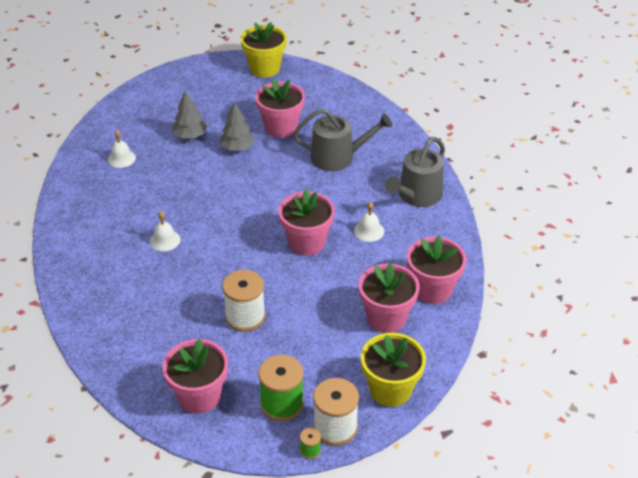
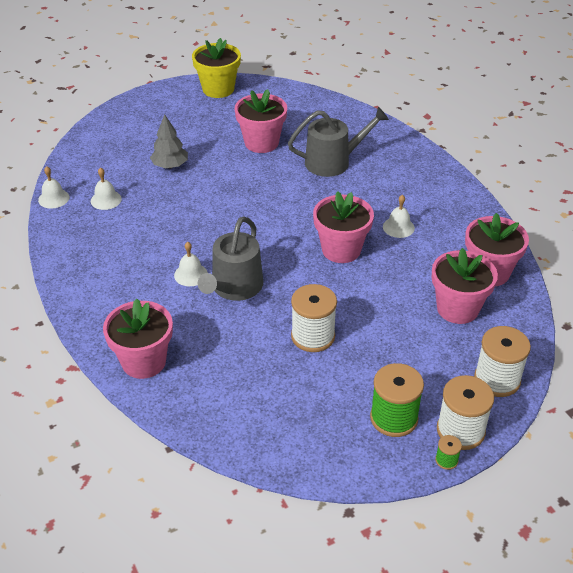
camera: 15 degrees left, 0 degrees up
(78, 149) = (53, 198): none -> white bell
(199, 396) = (302, 429): pink flower pot -> pink flower pot (143, 361)
(237, 148) = (225, 169): grey tree -> none
(390, 389) = (497, 379): yellow flower pot -> white spool
(417, 196) = (429, 185): grey watering can -> grey watering can (234, 287)

